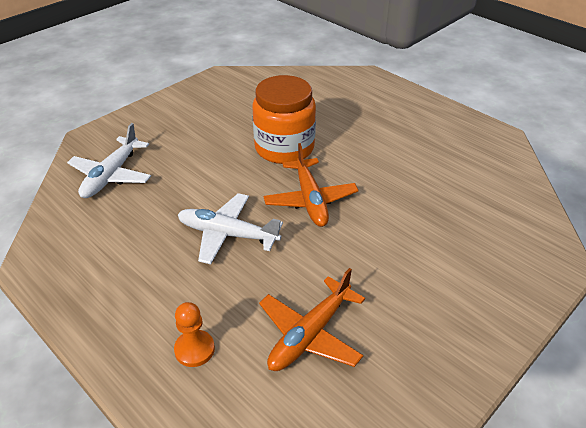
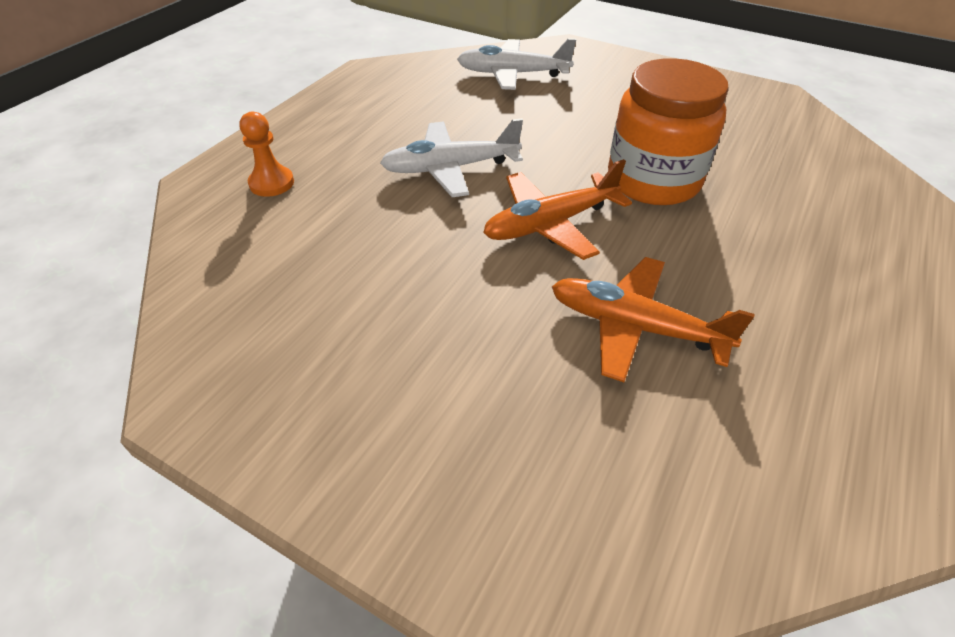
camera: 75 degrees right, 5 degrees up
(227, 234) = (450, 168): white plane -> white plane turned 105 degrees counterclockwise
(310, 334) = (300, 263): orange plane -> orange plane (635, 327)

